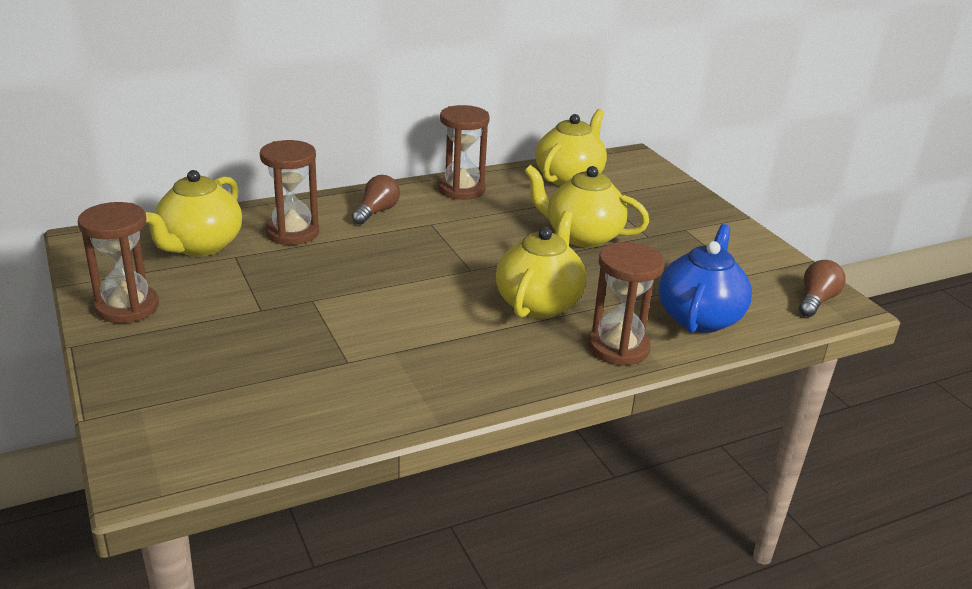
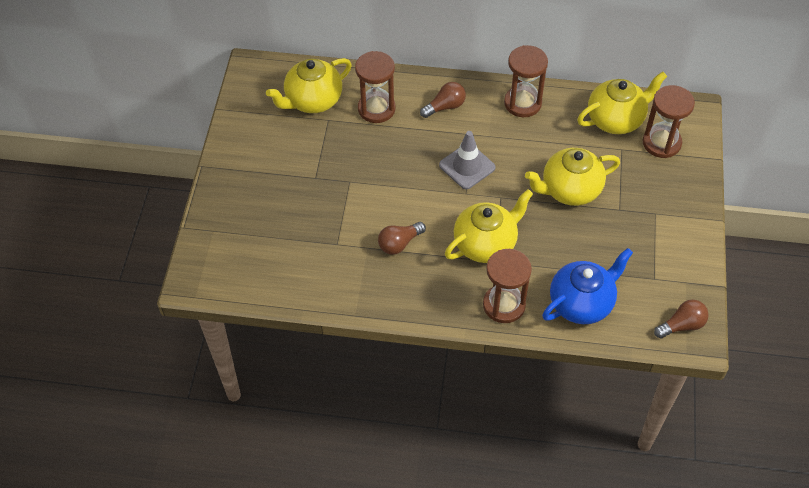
camera: 35 degrees right, 25 degrees up
(127, 307) = (244, 144): brown hourglass -> brown hourglass (661, 143)
(433, 335) = (399, 243): none -> brown light bulb
(449, 249) = (467, 166): none -> grey traffic cone
(582, 236) = (569, 190): yellow teapot -> yellow teapot turned 75 degrees counterclockwise

